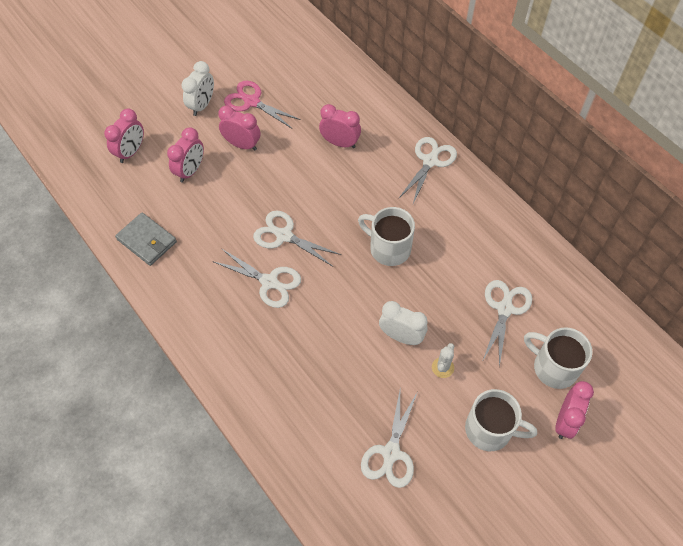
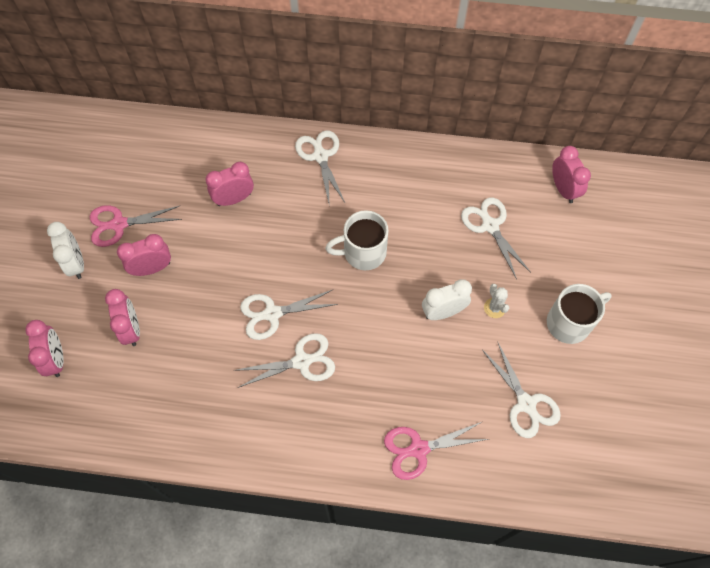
camera: 45 degrees left, 5 degrees up
(147, 241) = (161, 421): grey wallet -> none
(281, 409) = (419, 449): none -> pink scissors
(553, 367) = (562, 239): white mug -> none
(565, 421) = (607, 271): pink clock -> pink clock (563, 189)

